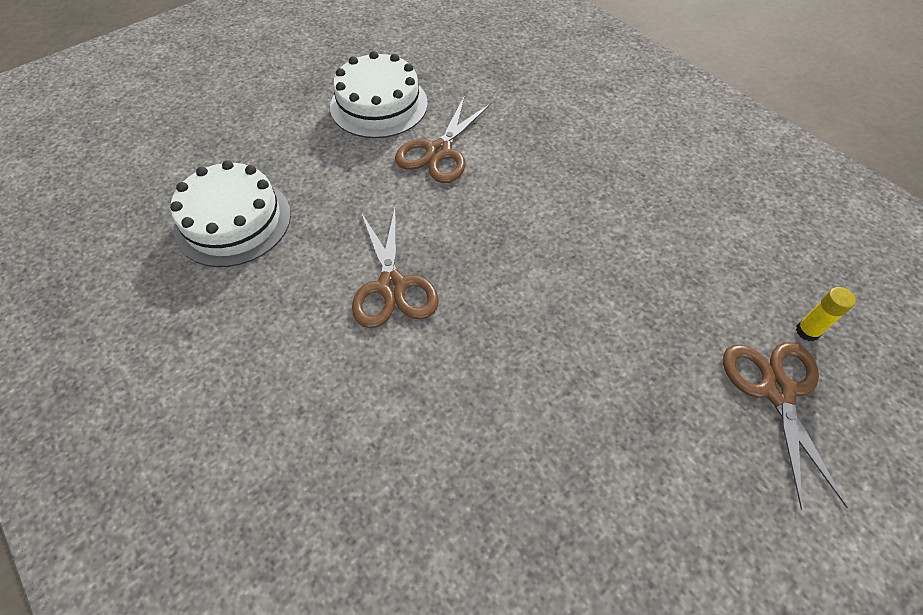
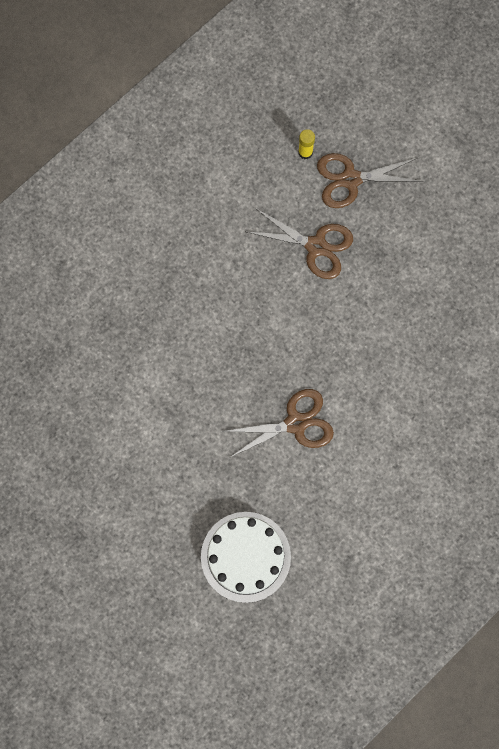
camera: 95 degrees left, 20 degrees up
(379, 105) = (97, 465): white cake -> none
(439, 151) = (154, 405): brown scissors -> brown scissors (316, 246)

